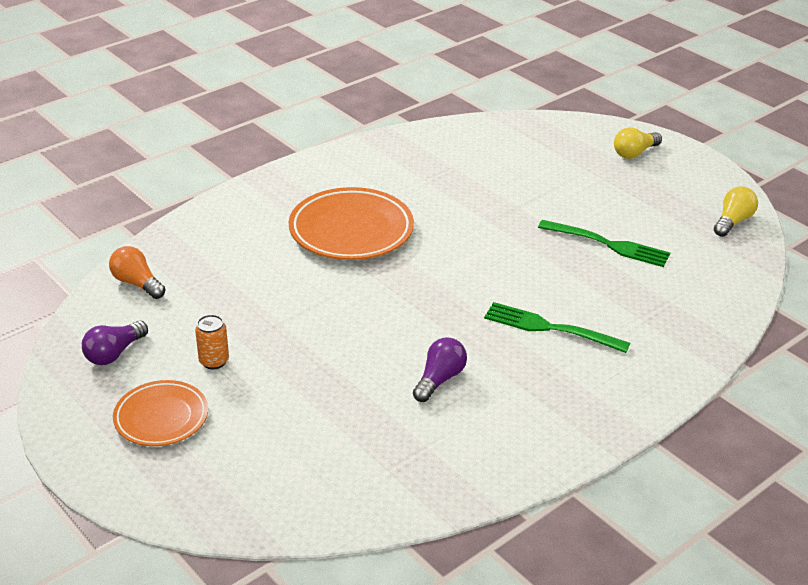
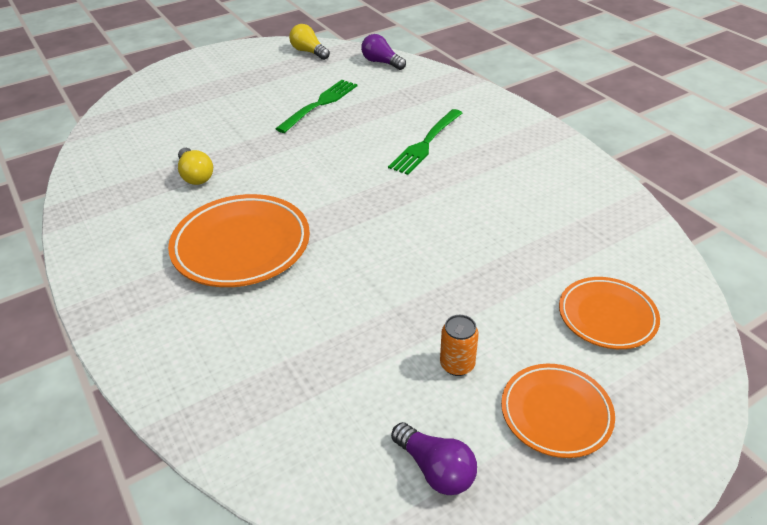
camera: 80 degrees left, 5 degrees up
(137, 283) = (286, 449): orange light bulb -> none
(275, 458) = (607, 316): none -> orange plate
(439, 379) = (490, 206): purple light bulb -> purple light bulb (381, 62)
(634, 153) = (193, 76): yellow light bulb -> yellow light bulb (196, 176)

